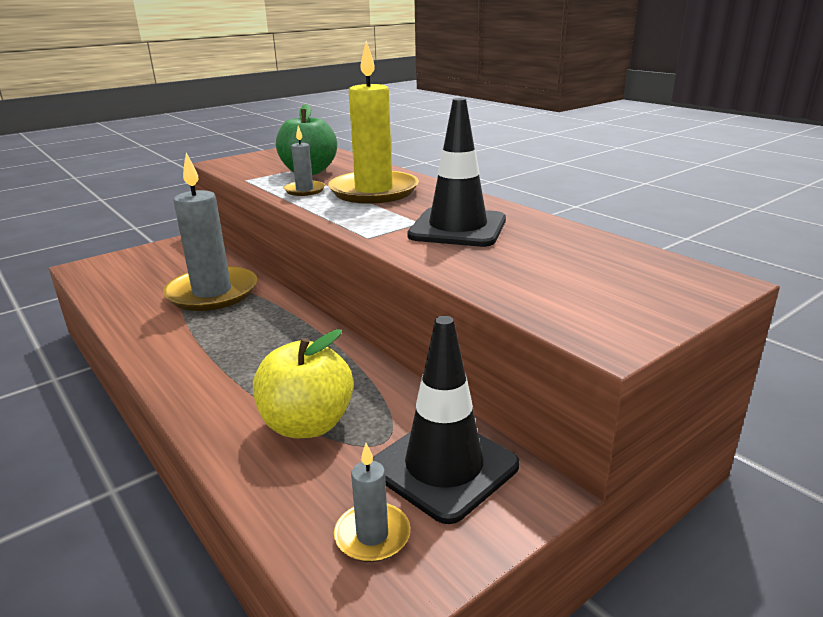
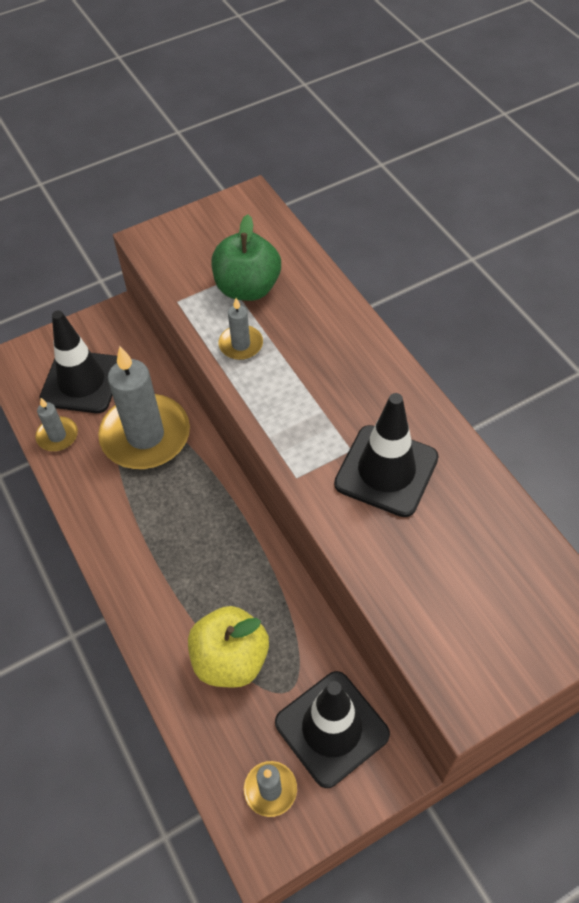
camera: 10 degrees right, 30 degrees up
(120, 300) = (57, 436): none -> grey candle
(151, 271) = (82, 382): none -> black traffic cone
(374, 191) = (314, 359): yellow candle -> none

